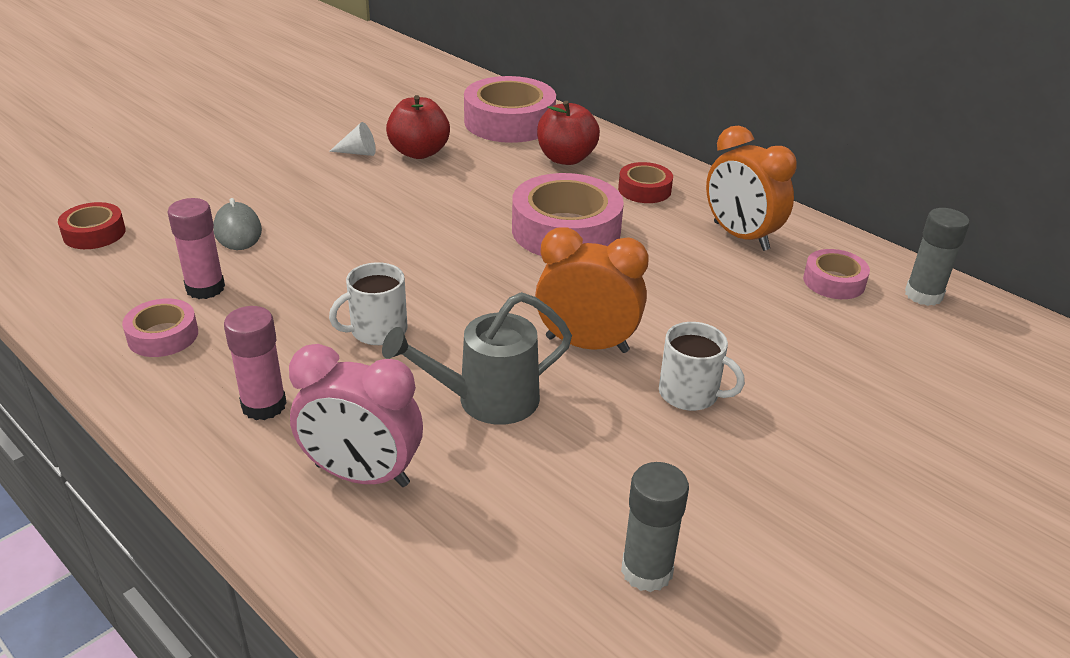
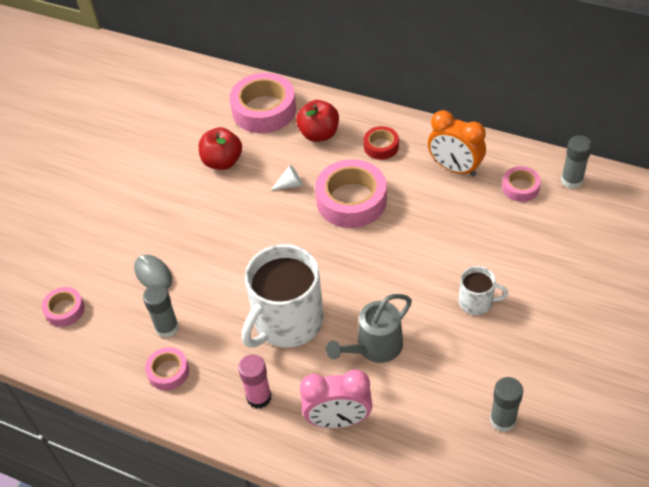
camera: 15 degrees left, 15 degrees up
(94, 233) = (65, 310): red tape -> pink tape
(205, 288) = (167, 327): pink glue stick -> grey glue stick
(358, 152) = (183, 176): white cone -> white cone (290, 184)
(377, 330) = (287, 321): white mug -> white mug, size x2.07
(587, 344) = (407, 287): orange clock -> none

